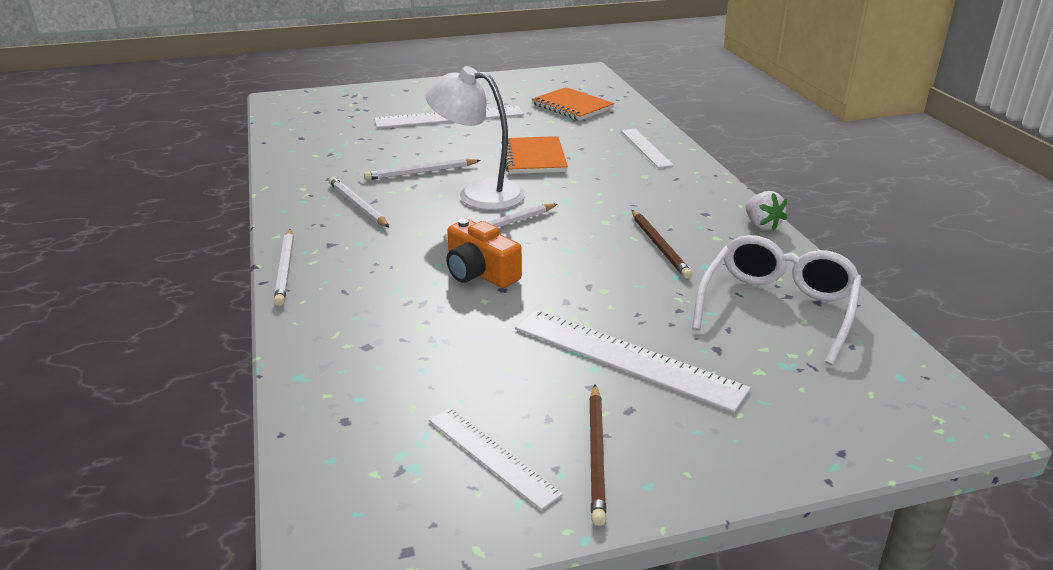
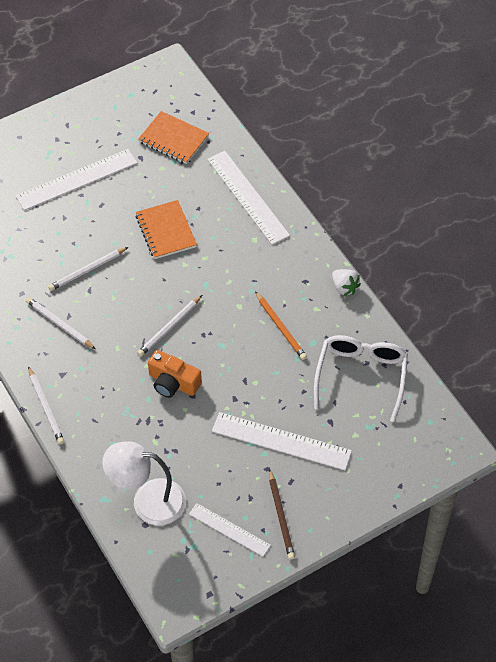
camera: 15 degrees left, 25 degrees up
(478, 193) = (140, 290): white lamp -> white lamp (147, 501)
(646, 147) = (247, 197): white ruler -> white ruler, size x1.65
(659, 246) = (281, 327): brown pencil -> orange pencil

